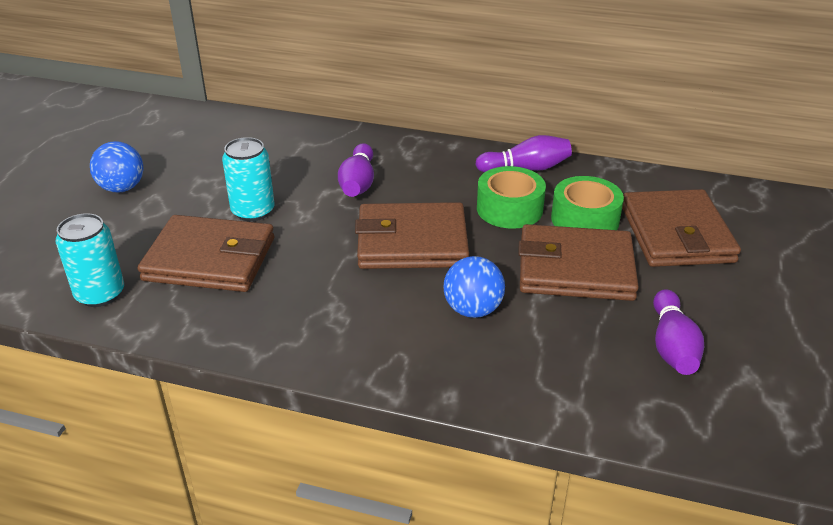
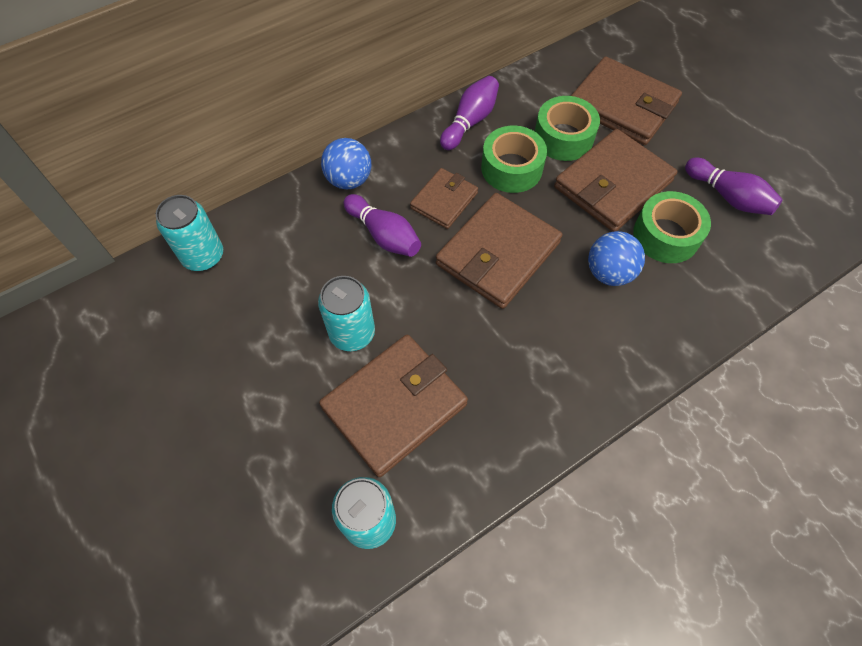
camera: 50 degrees left, 25 degrees up
(122, 188) = (206, 417): blue ball -> blue ball (349, 180)
(247, 126) = (203, 256): none -> turquoise can
(428, 193) = (444, 200): none -> brown wallet
(563, 326) = (666, 235): none -> green tape

